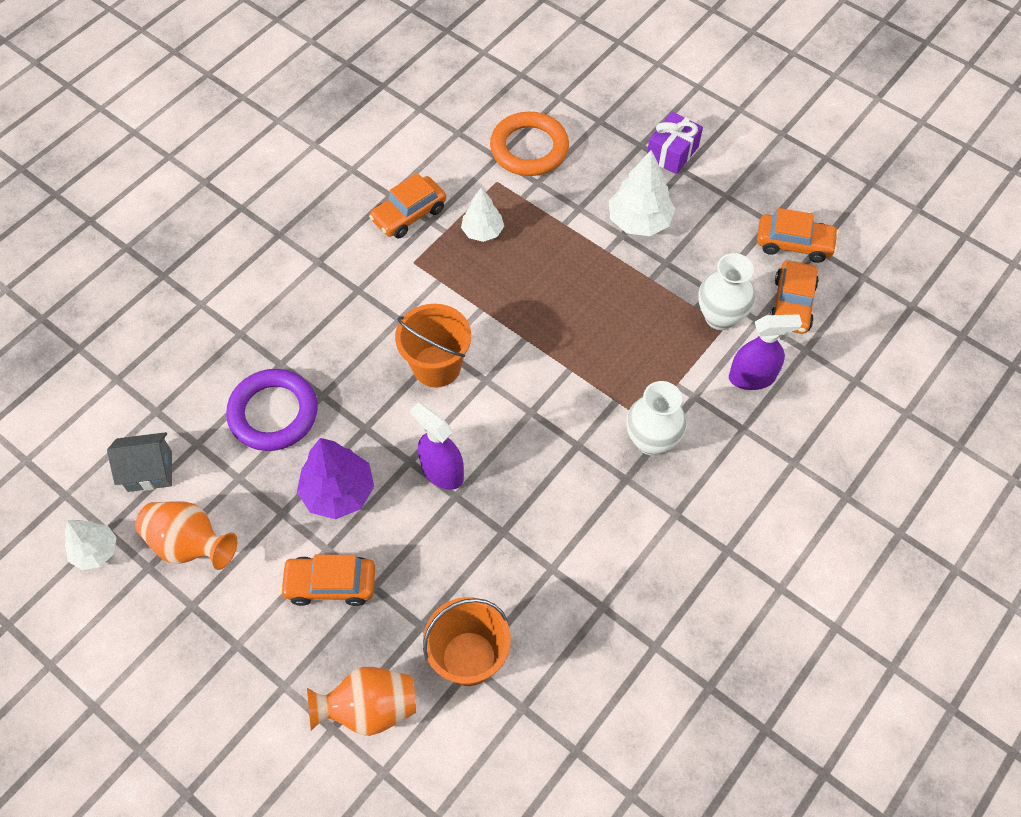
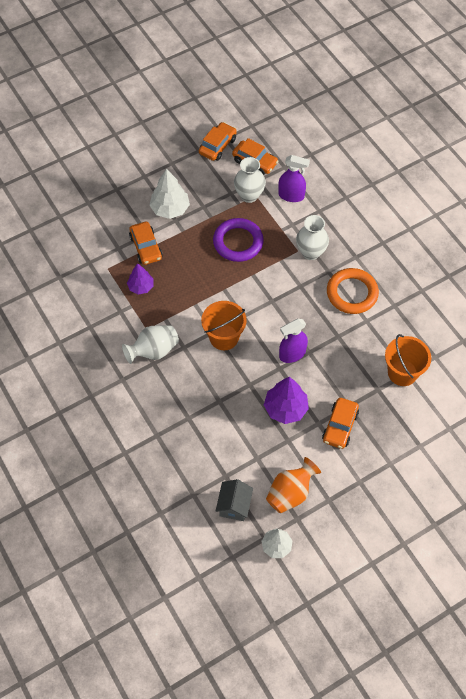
camera: 70 degrees left, 0 degrees up
(273, 413) = (221, 429): purple ring -> purple ring (238, 242)
(369, 708) = (415, 426): orange vase -> none
(378, 283) = (153, 351): none -> white vase
(409, 214) = (110, 321): orange car -> orange car (146, 247)
(482, 231) = (141, 287): white tree -> purple tree
(529, 148) = (91, 244): orange ring -> orange ring (352, 293)
(672, 153) = (130, 176): purple gift -> none
(752, 377) = (291, 195): purple spray bottle -> purple spray bottle turned 90 degrees clockwise

